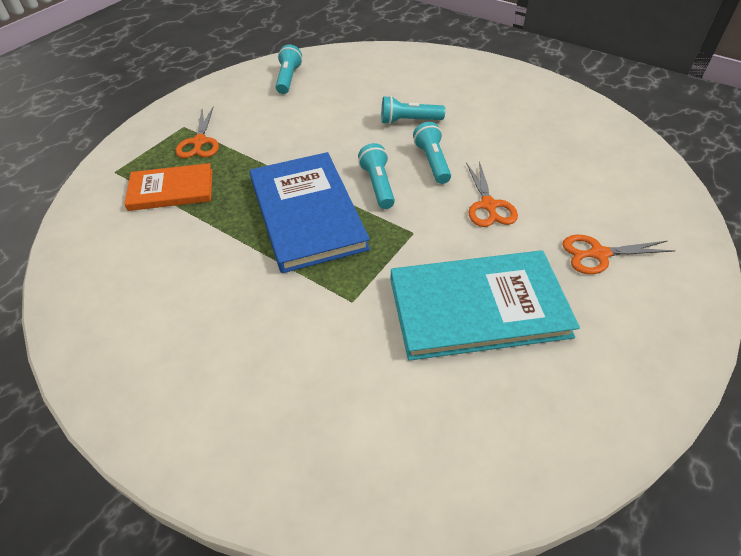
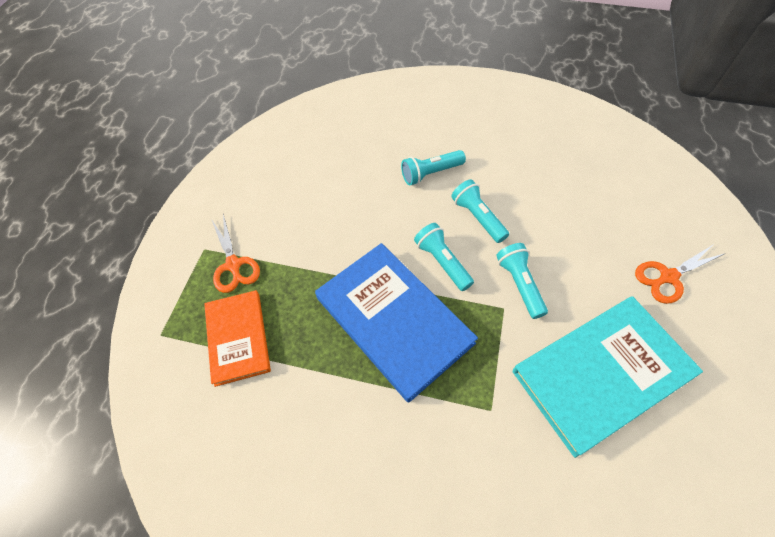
camera: 20 degrees left, 10 degrees up
(171, 190) = (238, 338): orange book -> orange book turned 75 degrees counterclockwise
(288, 79) = (282, 152): turquoise flashlight -> turquoise flashlight (519, 284)
(488, 205) = (553, 253): orange scissors -> none

